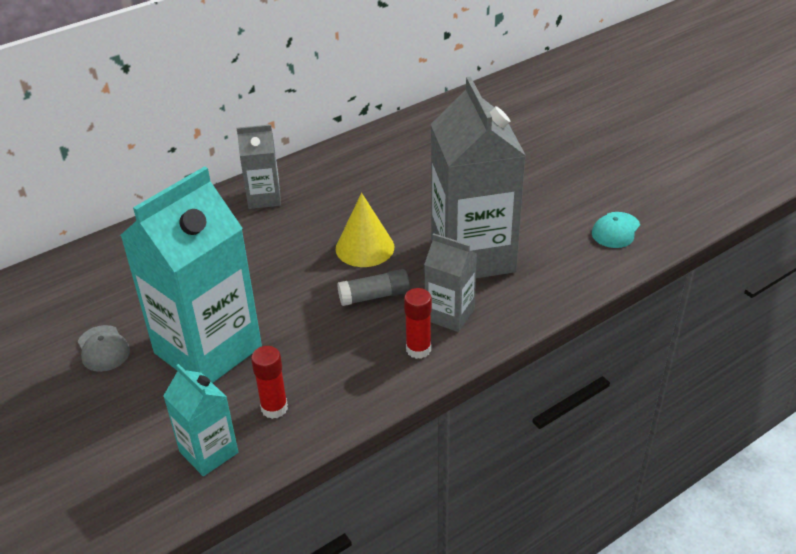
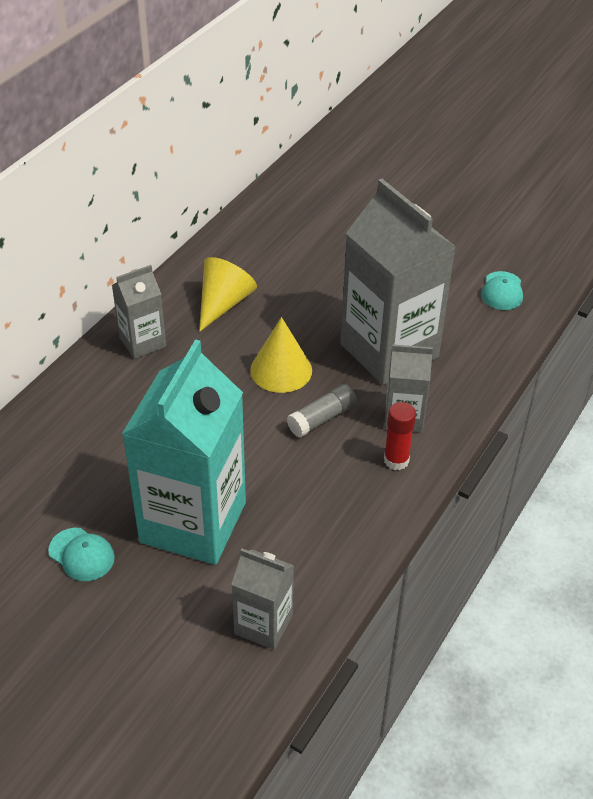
camera: 25 degrees left, 5 degrees up
(103, 349) = (81, 554): grey cap -> turquoise cap
(209, 452) = (263, 624): turquoise carton -> grey carton
(274, 408) = (298, 560): red glue stick -> none
(351, 183) = (223, 303): none -> yellow cone

